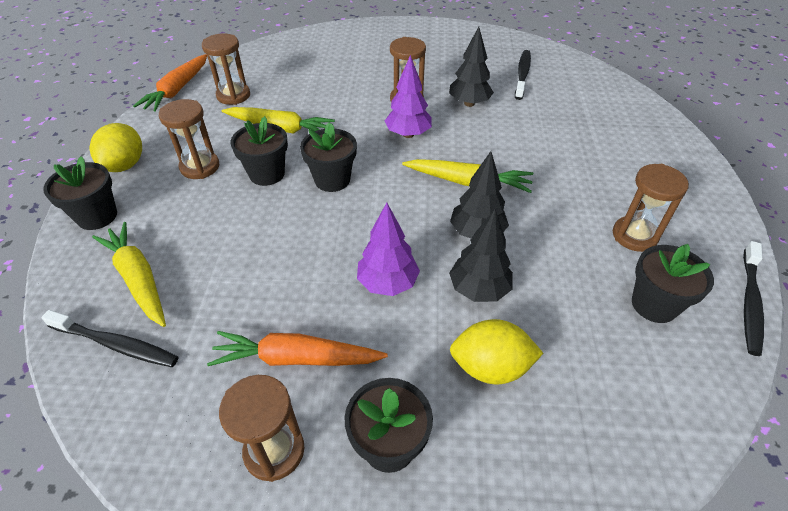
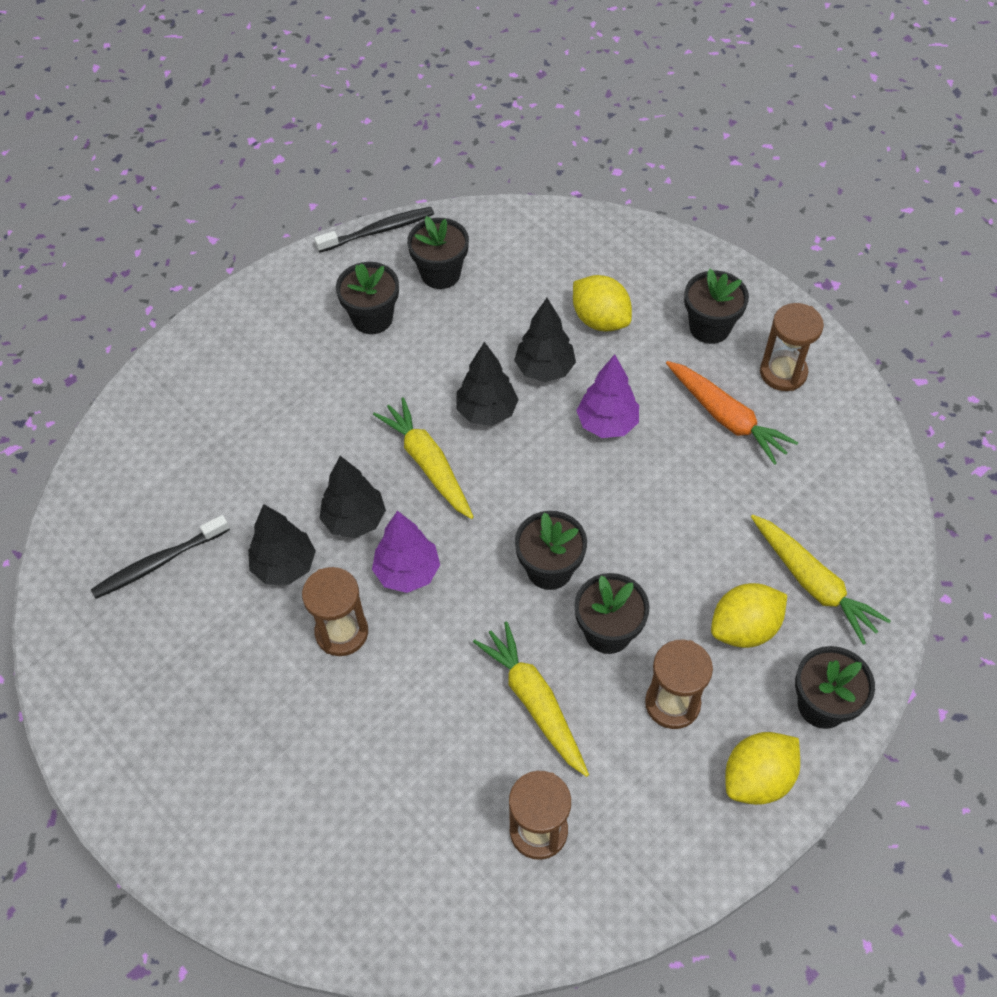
camera: 135 degrees left, 10 degrees up
(116, 344) = (858, 527): black toothbrush -> none
(138, 279) = (813, 583): yellow carrot -> yellow carrot turned 45 degrees counterclockwise
(177, 90) = (604, 918): orange carrot -> none
(177, 224) = (744, 628): none -> yellow lemon
(466, 136) = (354, 520): none -> black tree
(634, 236) = (372, 318): brown hourglass -> black flower pot

